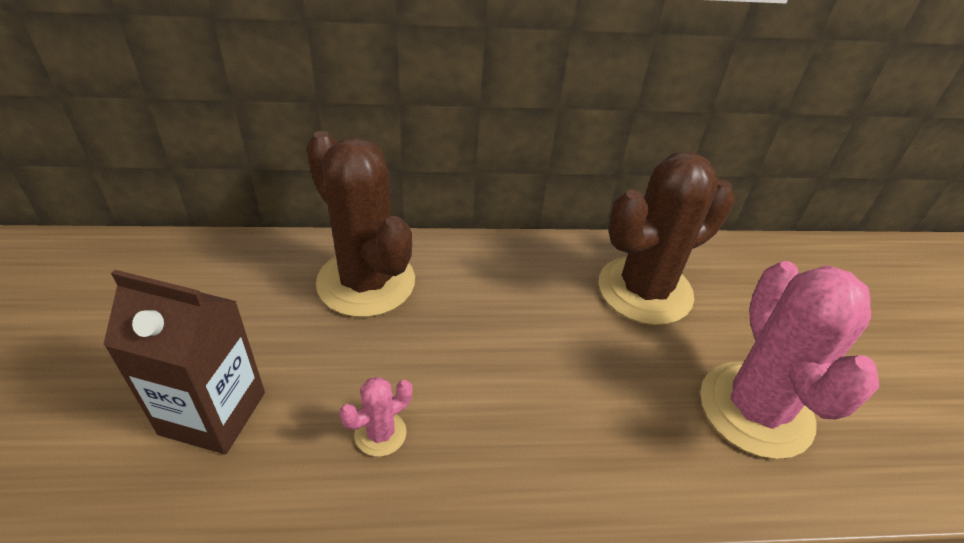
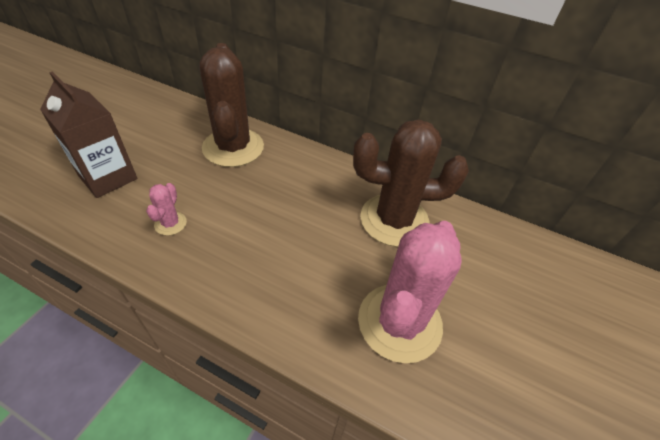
camera: 30 degrees right, 5 degrees up
(380, 434) = (170, 223): pink cactus -> pink cactus turned 75 degrees counterclockwise

